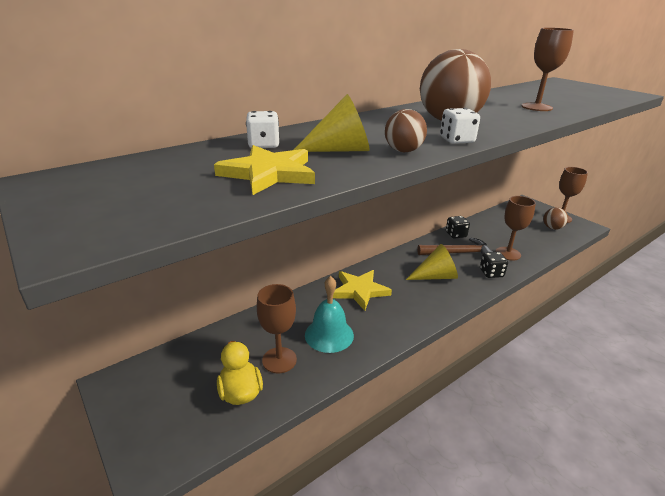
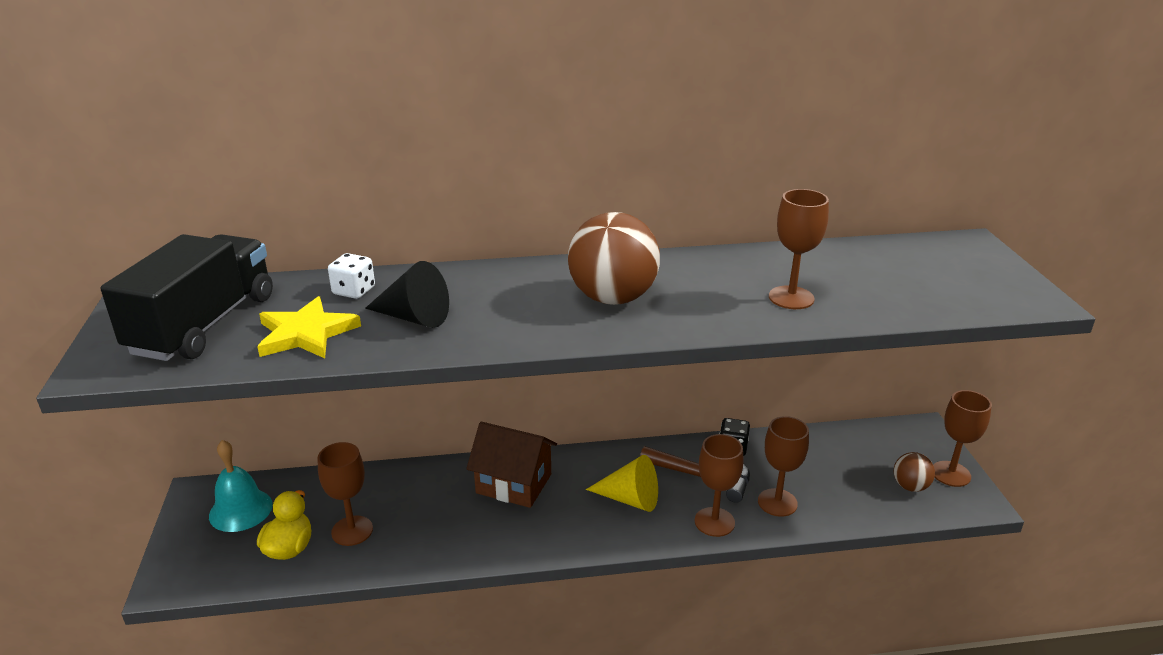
camera: 30 degrees right, 0 degrees up
(156, 186) = (204, 324): none -> black truck
(329, 335) = (426, 523): turquoise bell -> turquoise bell (241, 510)
(340, 150) = (413, 317): yellow cone -> black cone
(359, 291) = (514, 483): yellow star -> brown house
(403, 151) = (474, 336): brown ball -> none
(456, 140) = (561, 334): white dice -> none
(491, 273) = (714, 522): black dice -> brown goblet

